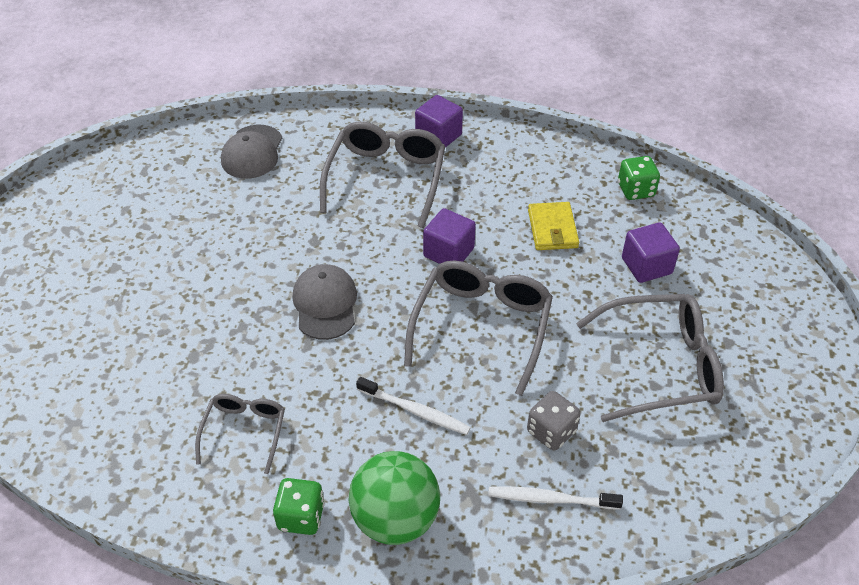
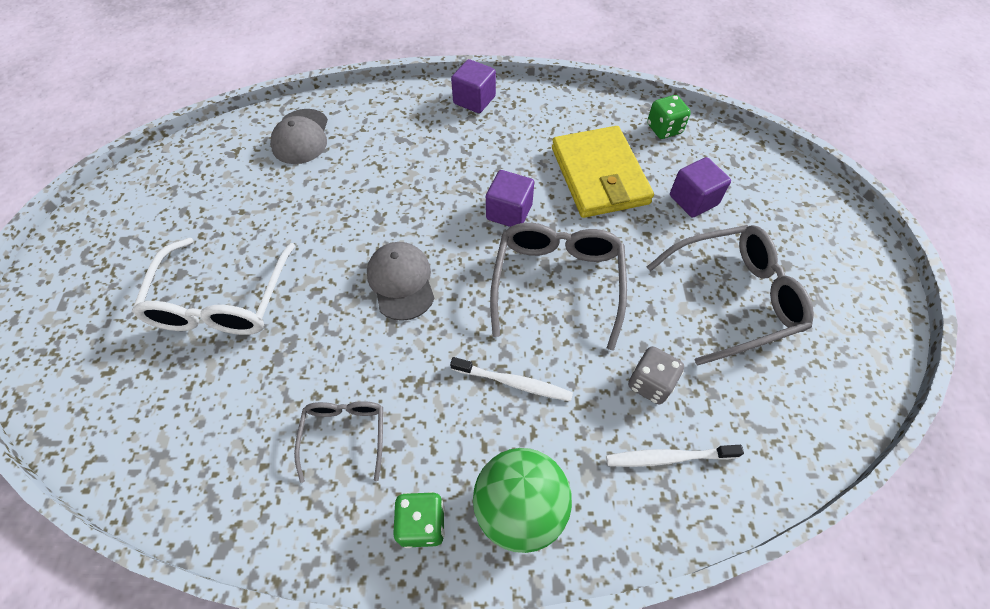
camera: 10 degrees left, 10 degrees up
(149, 298) = (221, 301): none -> white glasses
(386, 178) = (434, 146): grey glasses -> none
(552, 229) = (599, 176): yellow wallet -> yellow wallet, size x1.81

